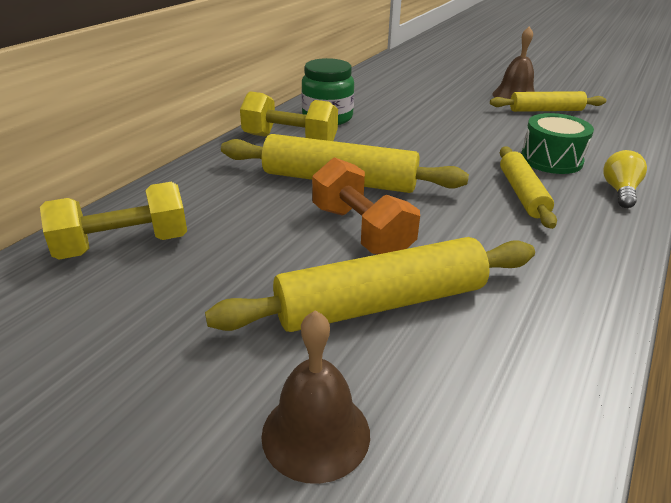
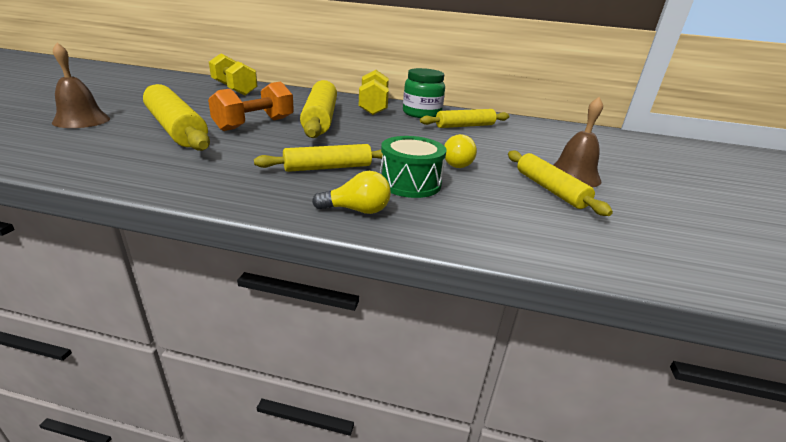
camera: 70 degrees right, 5 degrees down
(378, 105) = (465, 126): none -> yellow rolling pin
(495, 132) = (454, 163): none -> yellow light bulb

